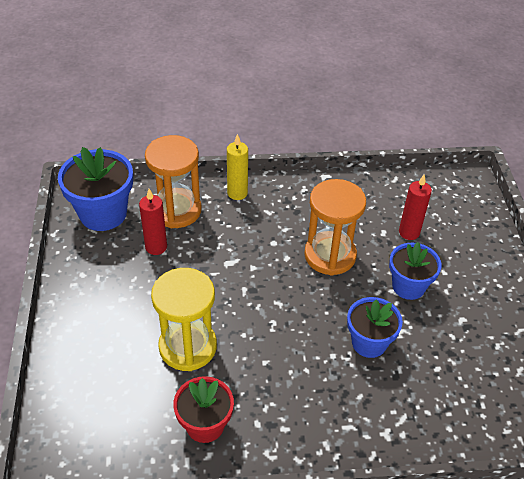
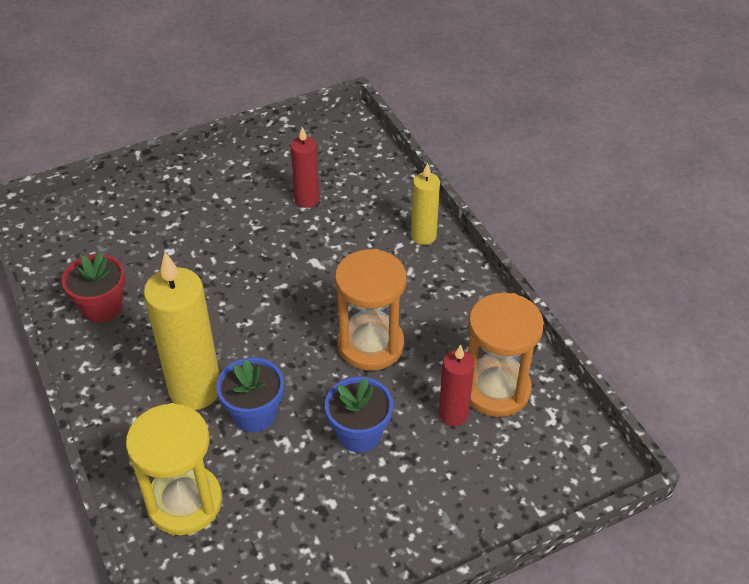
camera: 70 degrees right, 0 degrees up
(103, 213) = (332, 147): blue flower pot -> none
(176, 210) = (367, 197): orange hourglass -> orange hourglass (496, 389)
(188, 347) = (189, 265): yellow hourglass -> yellow hourglass (184, 502)
(330, 376) = (195, 389): none -> yellow candle

